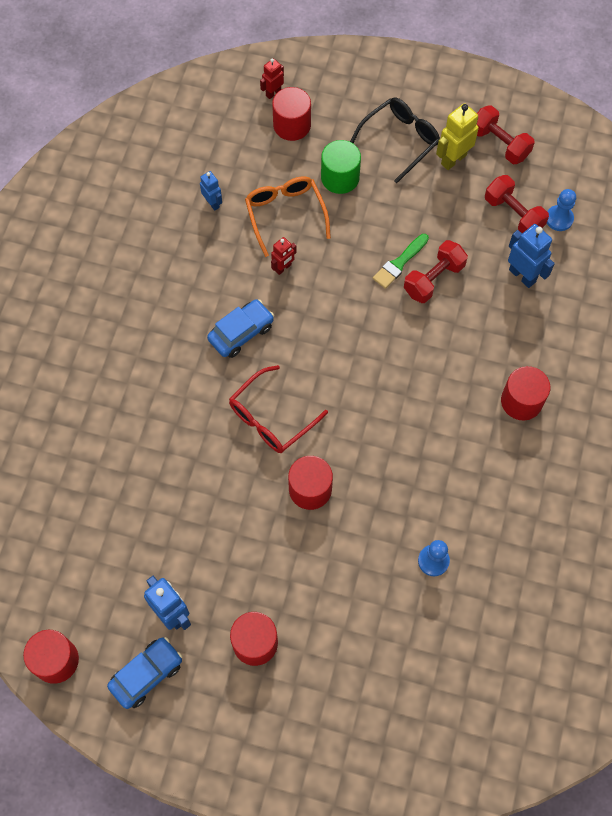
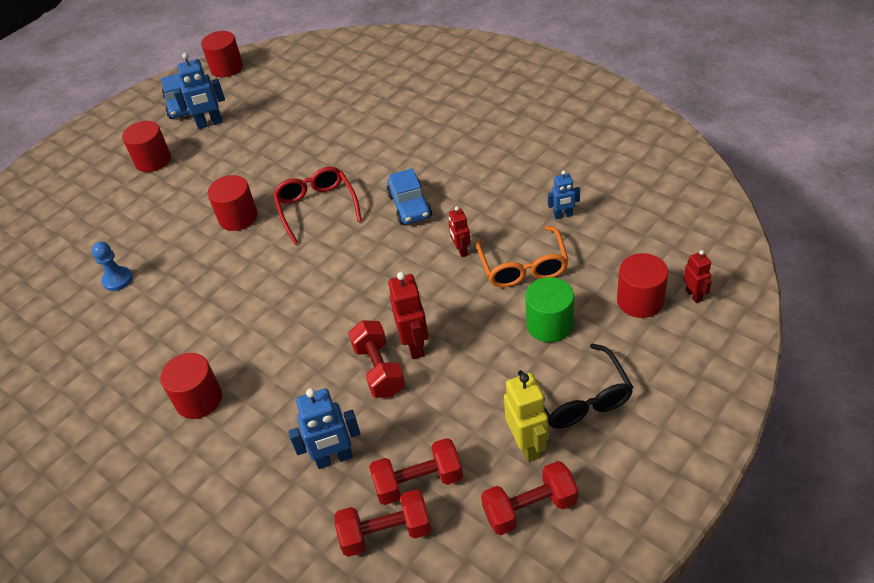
camera: 120 degrees right, 20 degrees down
(285, 214) = (523, 267): orange glasses -> orange glasses turned 75 degrees clockwise
(399, 263) = (415, 345): green brush -> red robot
(559, 219) = (386, 533): blue pawn -> red dumbbell

